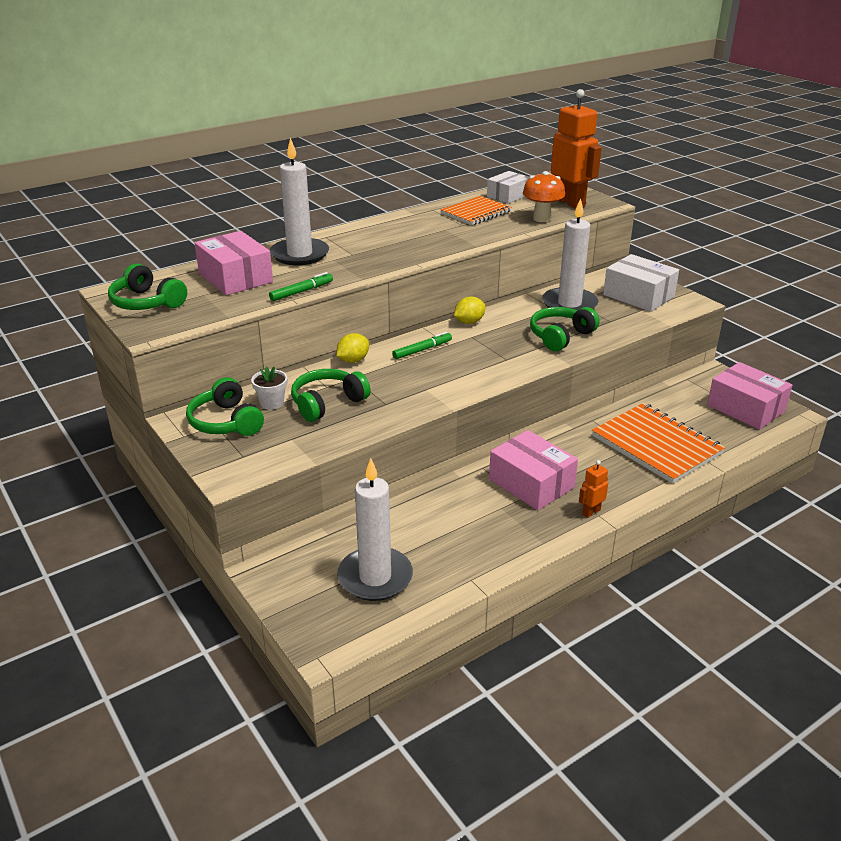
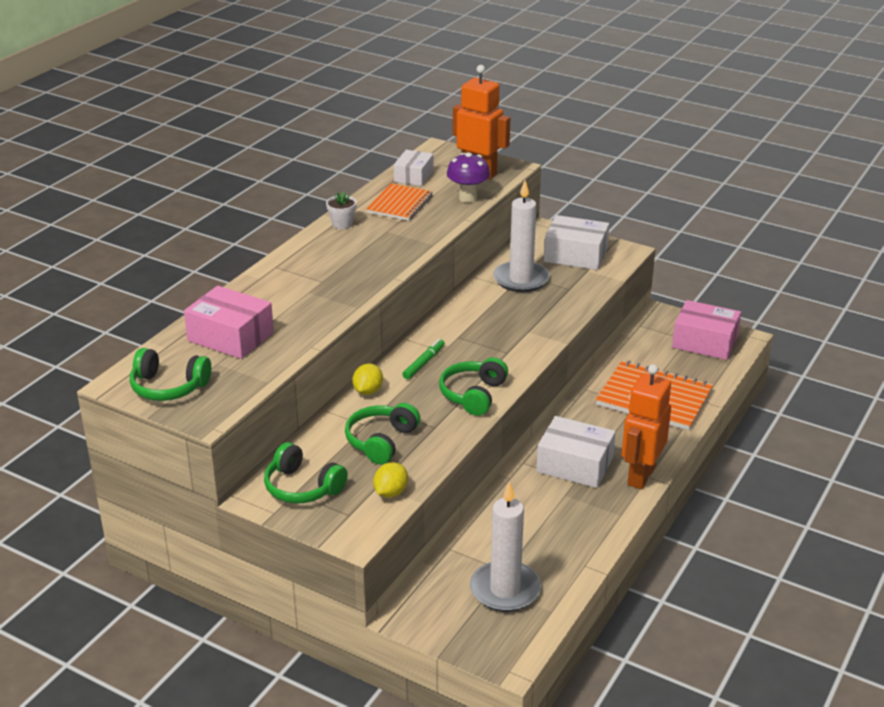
camera: 25 degrees left, 0 degrees up
(272, 403) = (328, 456): white flower pot -> white flower pot (342, 224)
(300, 254) = (270, 294): white candle -> none
(301, 291) = (312, 336): green marker -> none
(469, 322) = (444, 322): yellow lemon -> yellow lemon (391, 492)
(531, 483) = (575, 465): pink box -> white box
(541, 218) = (468, 198): orange mushroom -> purple mushroom
(560, 336) = (537, 316): green headphones -> green headphones (473, 395)
(591, 512) = (640, 476): orange robot -> orange robot, size x2.25

